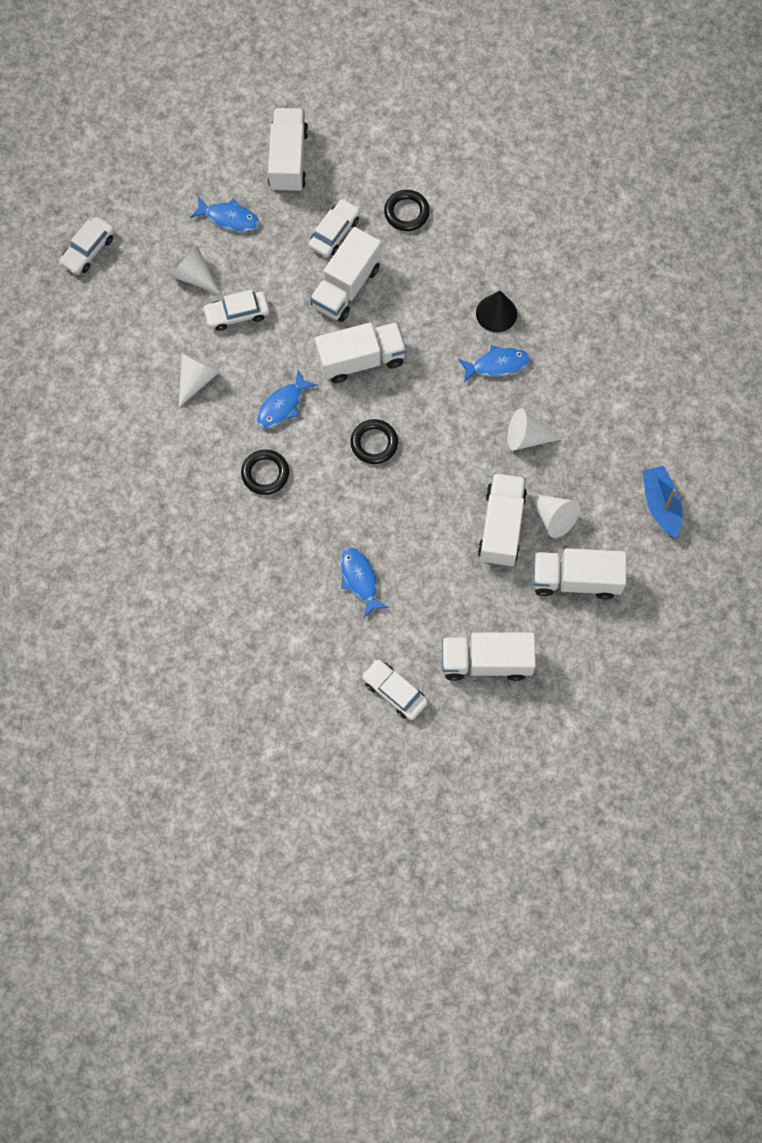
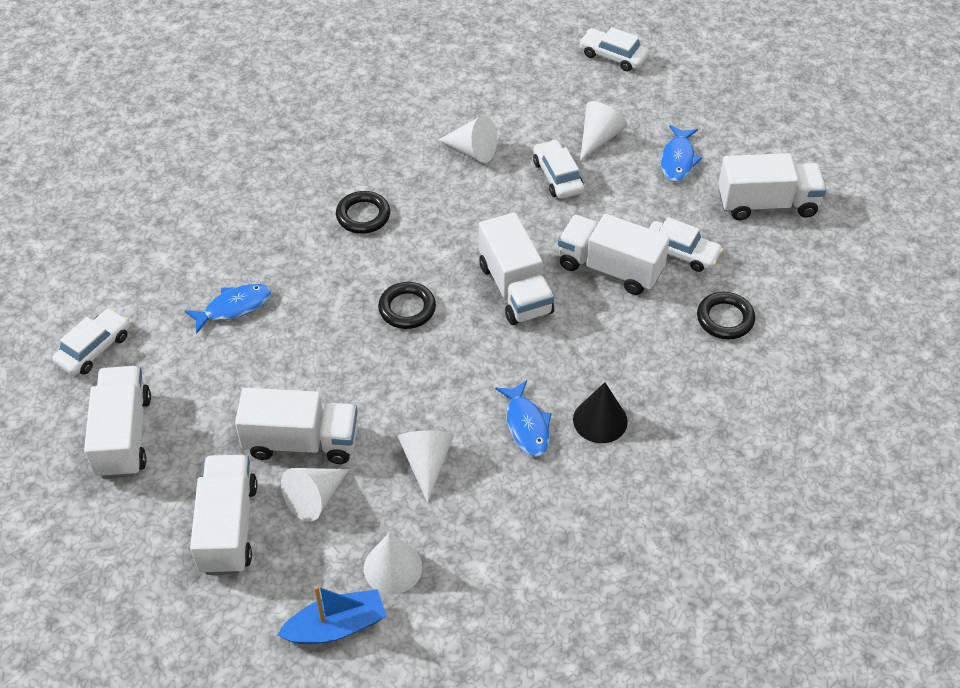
camera: 85 degrees right, 20 degrees down
(282, 405) = (448, 224): blue fish -> none
(615, 465) = (392, 567): none -> white cone

